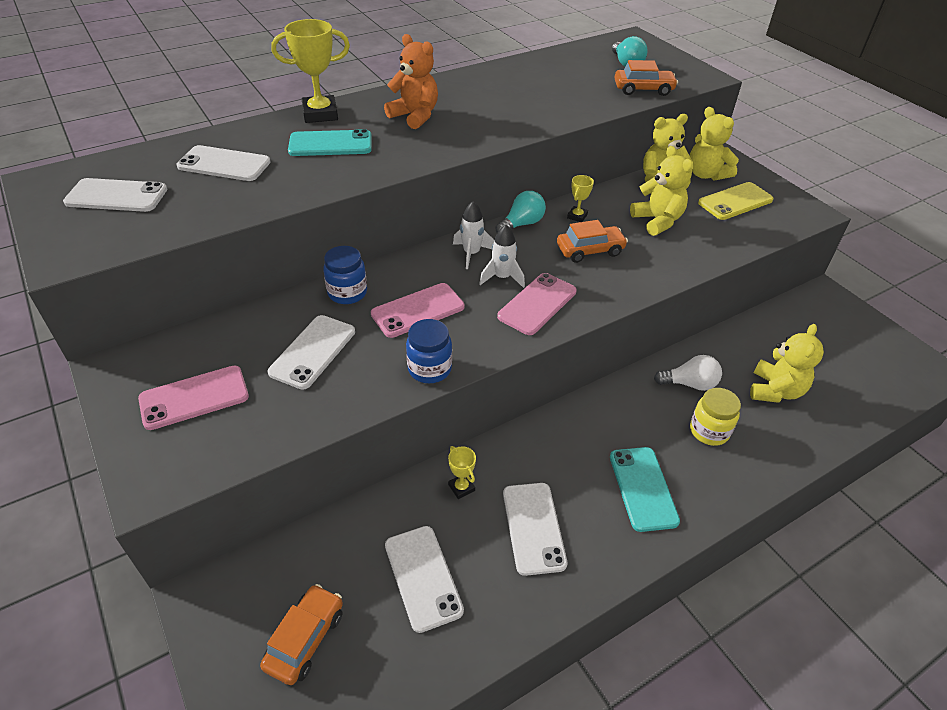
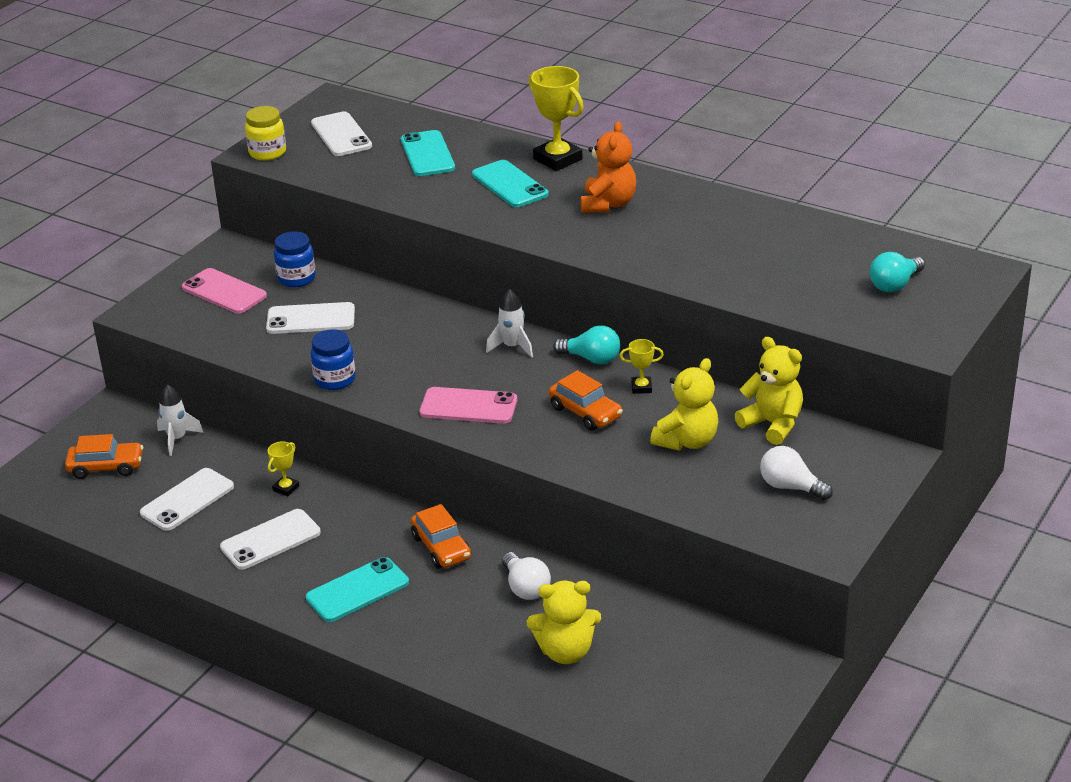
camera: 65 degrees right, 10 degrees down
(224, 164) = (427, 154): white phone -> turquoise phone
(347, 293) = (396, 306): blue jar -> blue jar (296, 278)
(418, 310) = (403, 348): pink phone -> none
(502, 277) = (491, 375): white rocket -> white rocket (177, 439)
(643, 89) = (834, 312): orange car -> orange car (441, 547)
(706, 174) = (833, 453): yellow teddy bear -> none
(709, 431) = (464, 616): yellow jar -> yellow jar (267, 153)
(735, 201) = (790, 487): yellow phone -> white light bulb

